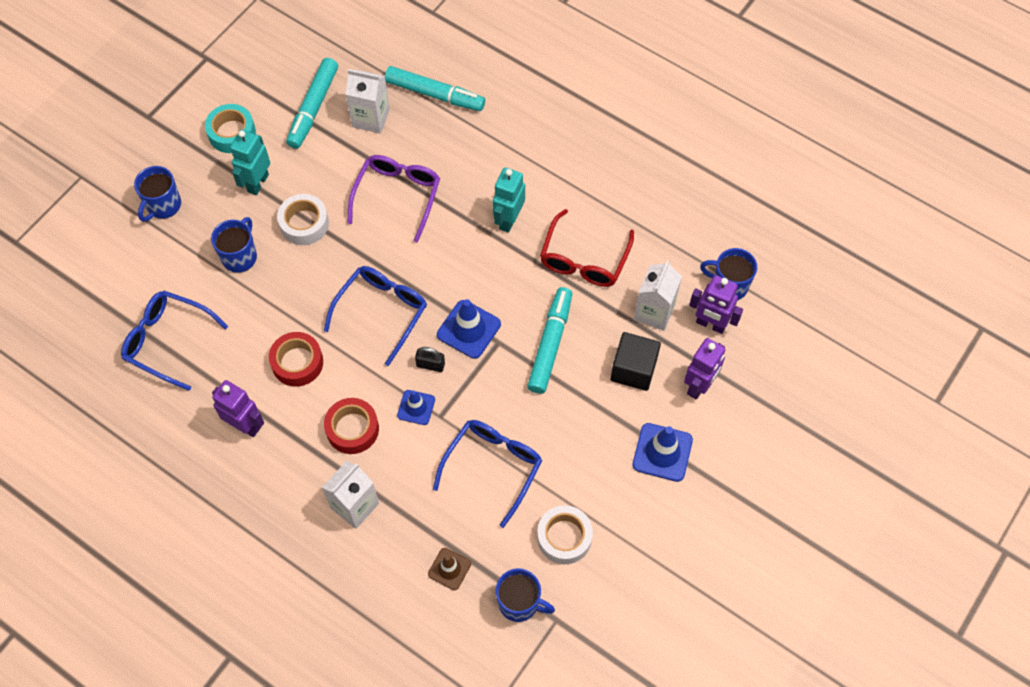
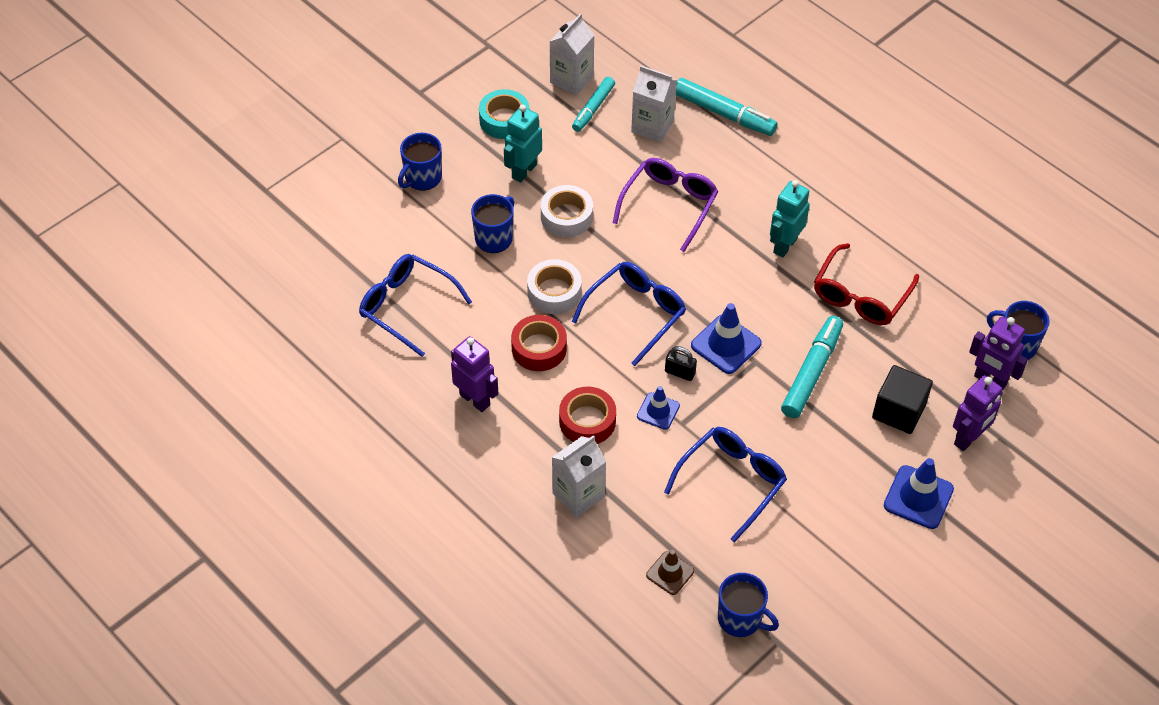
camera: 10 degrees right, 10 degrees down
(313, 108) = (593, 108): turquoise marker -> turquoise marker, size x0.66
(564, 537) = (798, 563): white tape -> white tape (554, 292)
(654, 312) = (929, 358): white carton -> white carton (571, 79)

